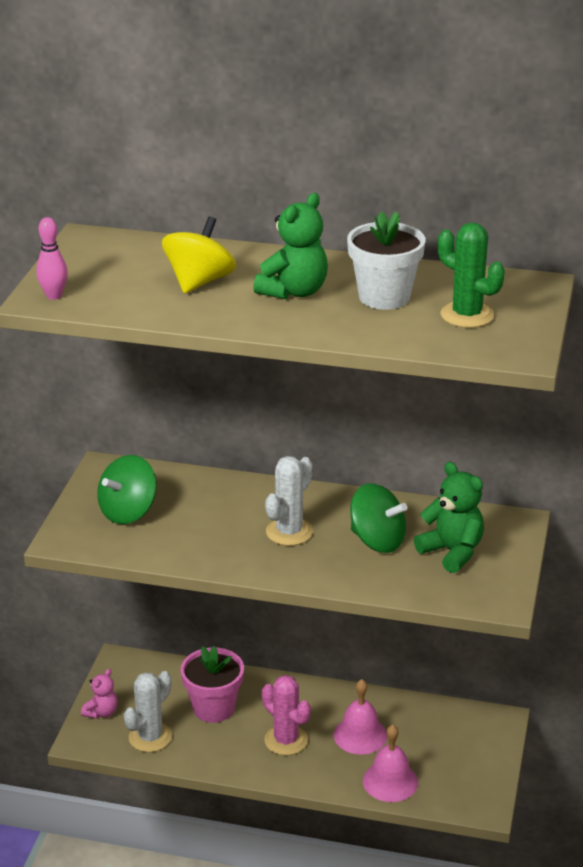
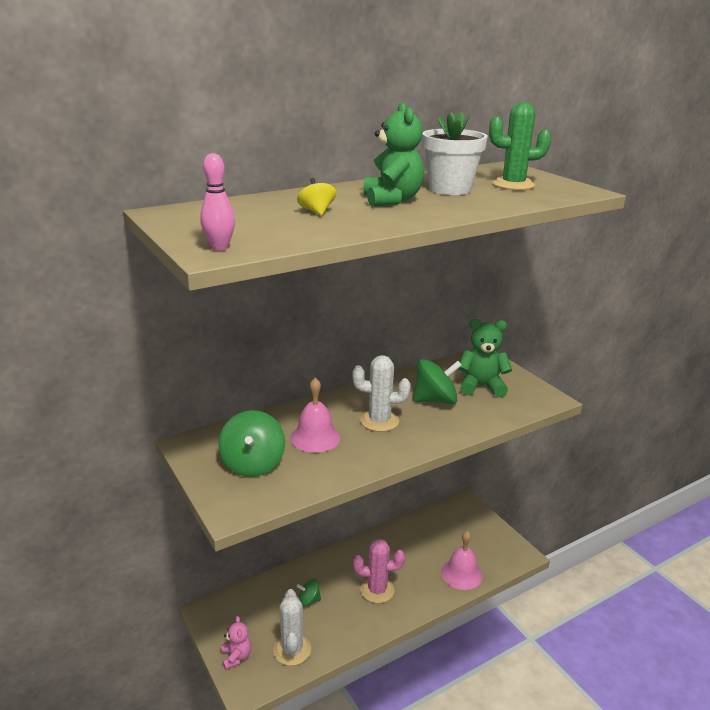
camera: 45 degrees left, 5 degrees down
(199, 282) = (316, 212): yellow spinning top -> yellow spinning top, size x0.54
(213, 708) = (309, 600): pink flower pot -> green spinning top
(289, 532) = (379, 421): white cactus -> white cactus turned 75 degrees counterclockwise
(360, 735) = (411, 558): pink bell -> pink bell (315, 437)

